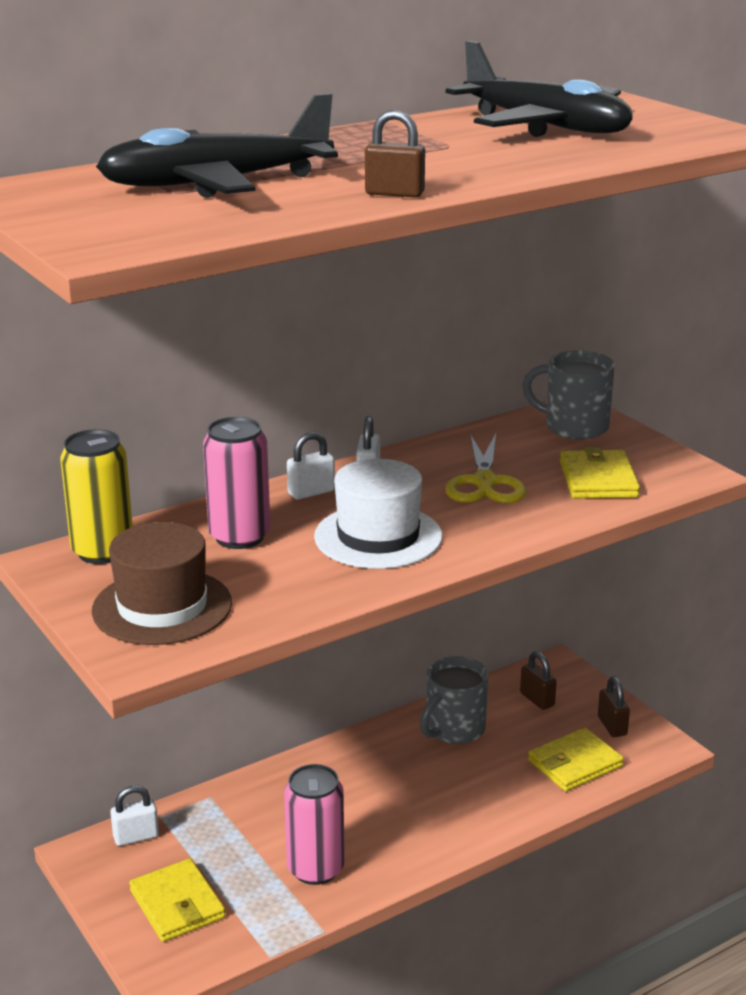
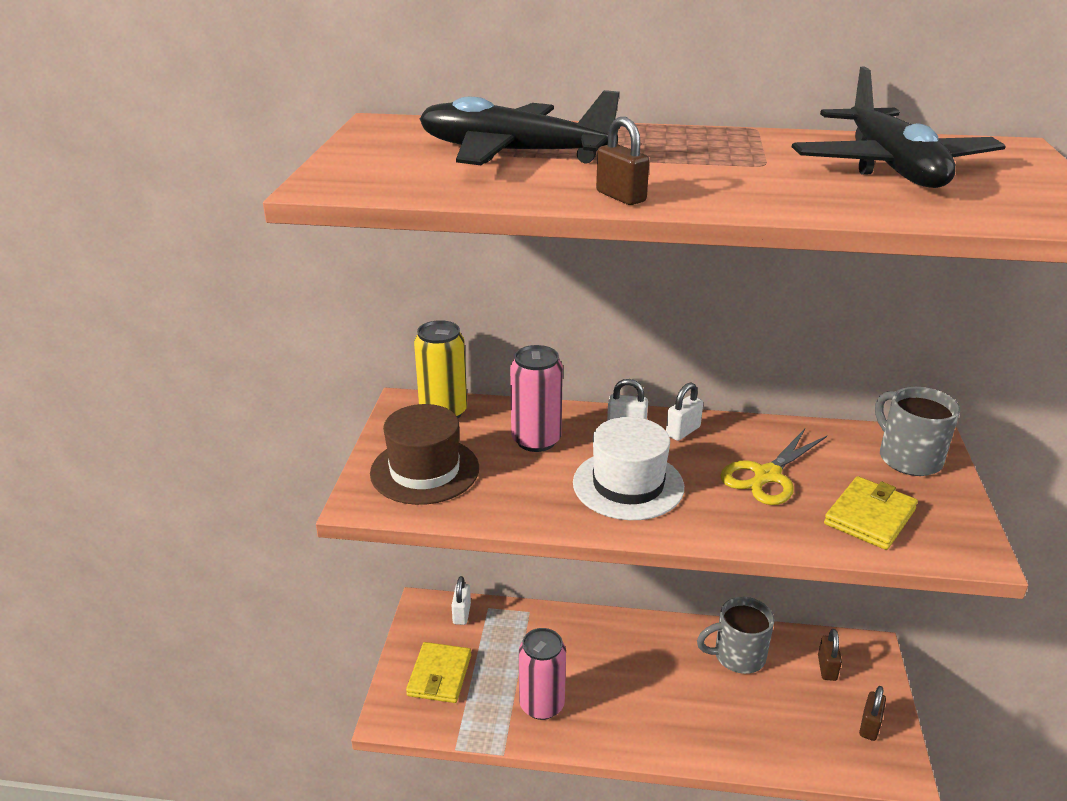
camera: 40 degrees right, 5 degrees up
(136, 837) = (461, 614): white padlock -> white padlock turned 75 degrees clockwise
(575, 764) = (806, 739): yellow wallet -> none

